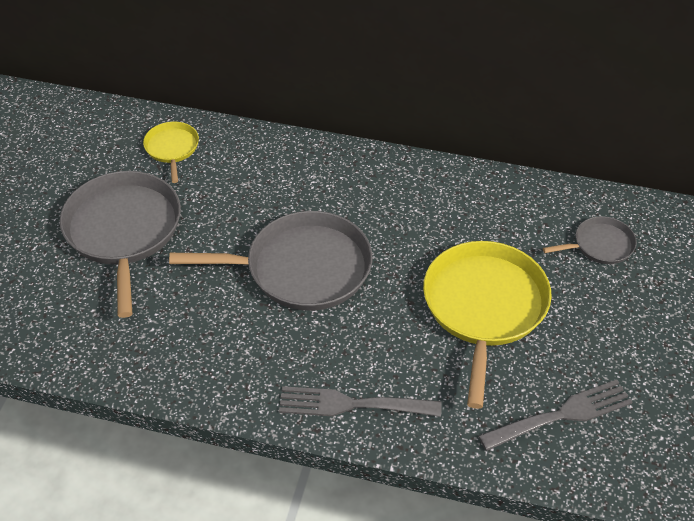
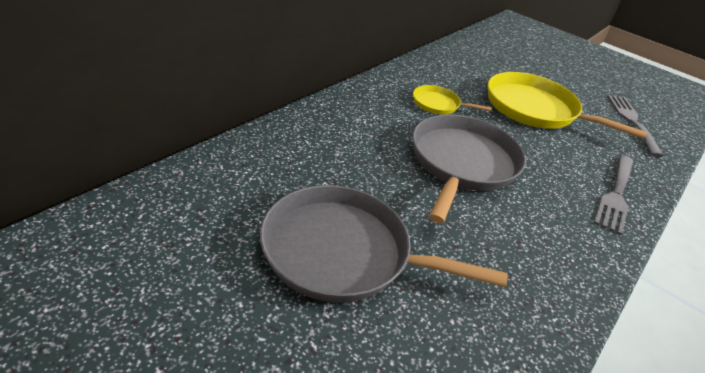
camera: 70 degrees left, 10 degrees down
(172, 148) = (247, 175): yellow pan -> yellow pan (438, 104)
(600, 245) = (498, 57): grey pan -> none

